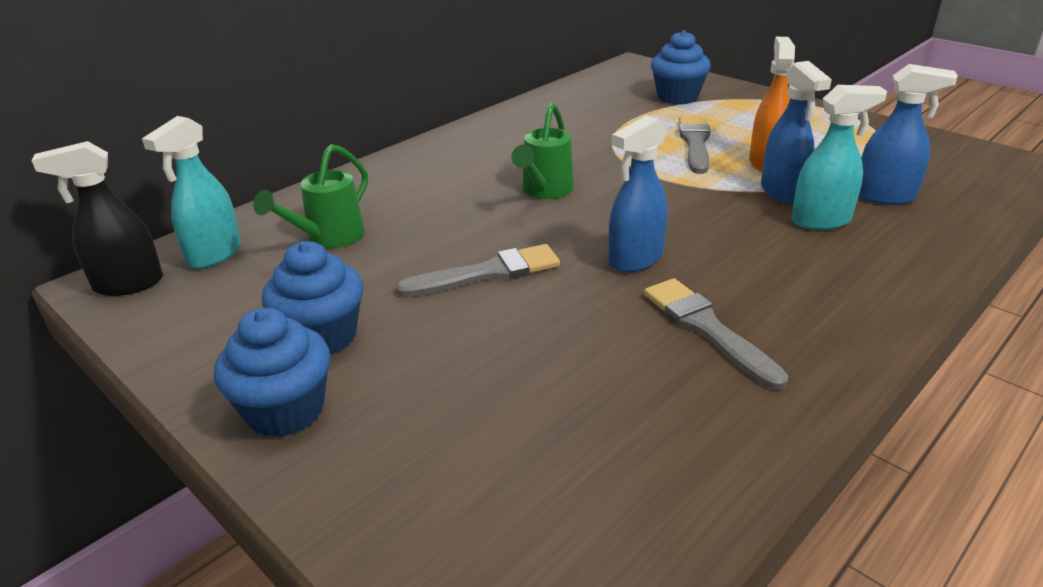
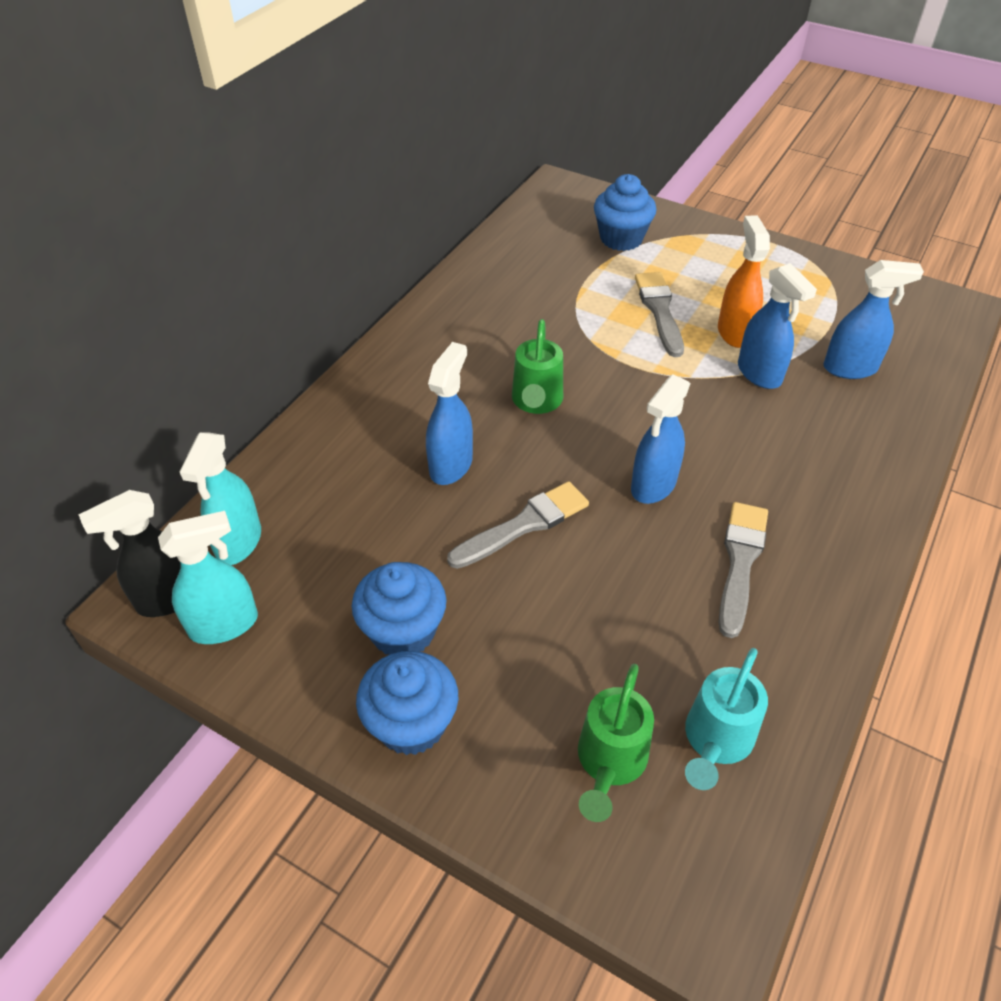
camera: 15 degrees left, 15 degrees up
(329, 238) = (347, 500): green watering can -> green watering can (609, 763)
(440, 224) = (451, 465): none -> blue spray bottle
(614, 482) = (715, 741): none -> turquoise watering can
(707, 329) = (740, 562): grey brush -> grey brush turned 60 degrees clockwise
(821, 221) = (802, 409): turquoise spray bottle -> turquoise spray bottle (224, 624)

